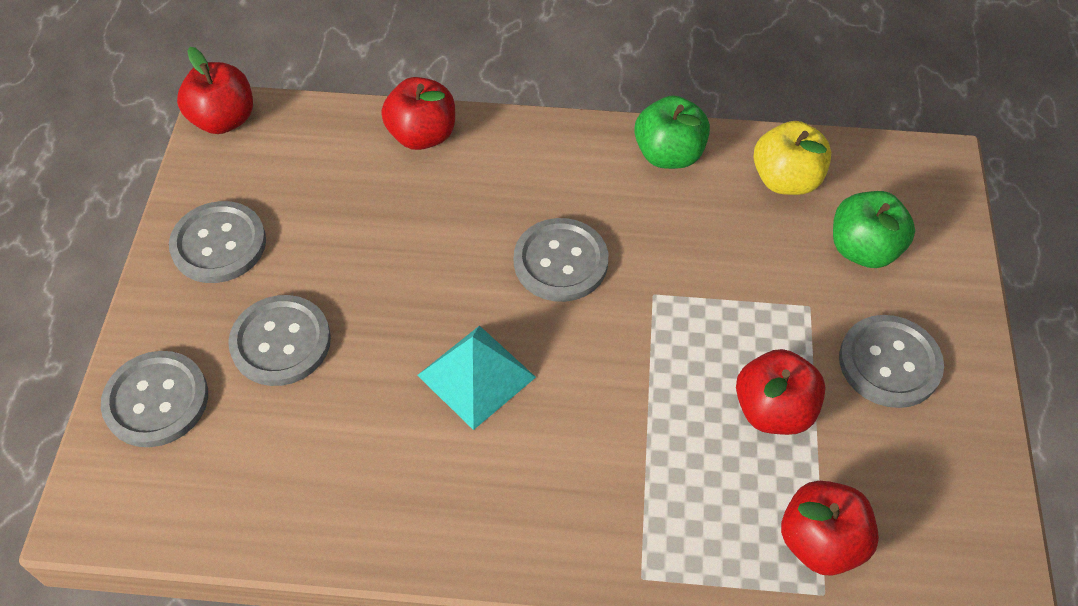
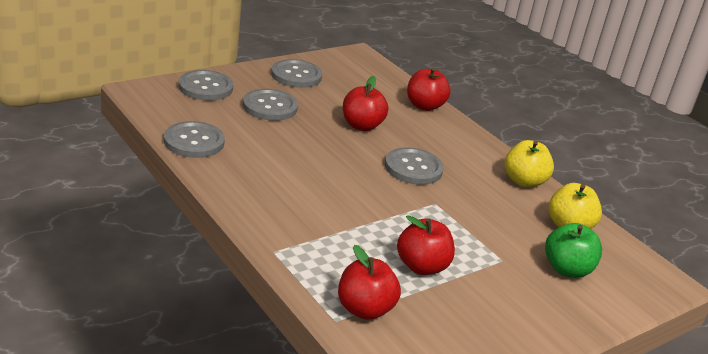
camera: 45 degrees right, 25 degrees down
(224, 119) = (357, 55): red apple -> red apple (361, 126)
(476, 376) = (319, 164): turquoise pyramid -> none
(668, 154) = (524, 181): green apple -> yellow apple
(889, 363) = (507, 302): grey button -> grey button (194, 141)

